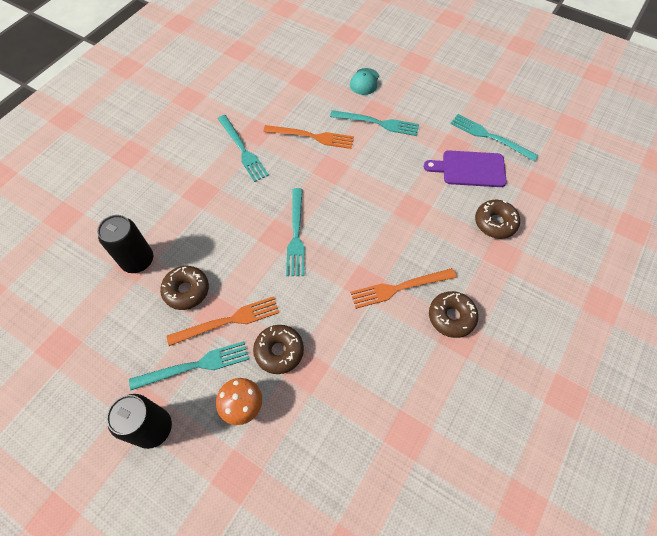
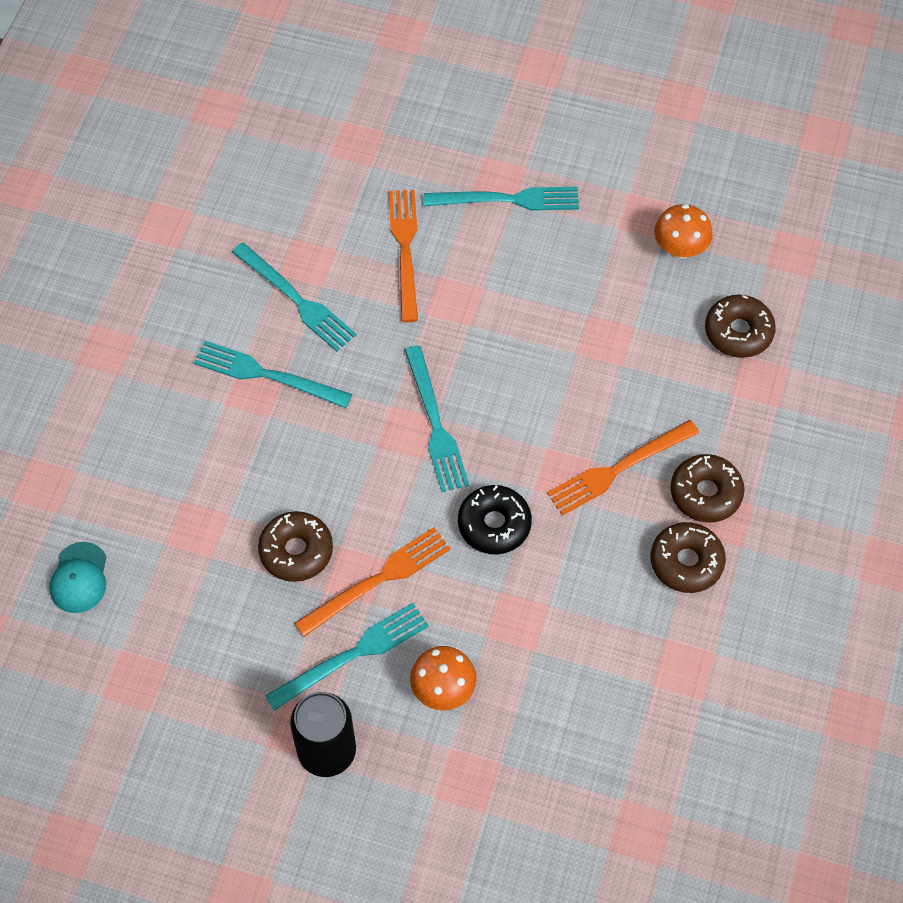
camera: 15 degrees left, 0 degrees up
(138, 260) = (199, 524): black can -> none
(279, 351) = (469, 604): brown donut -> brown donut (686, 562)
(311, 304) = (494, 524): none -> black donut
(312, 137) = (405, 249): orange fork -> orange fork turned 90 degrees counterclockwise
(364, 82) = (462, 125): turquoise cap -> turquoise cap (79, 578)
(470, 169) = (680, 249): purple cutting board -> orange mushroom
(490, 137) = (699, 184): turquoise fork -> turquoise fork (267, 375)

